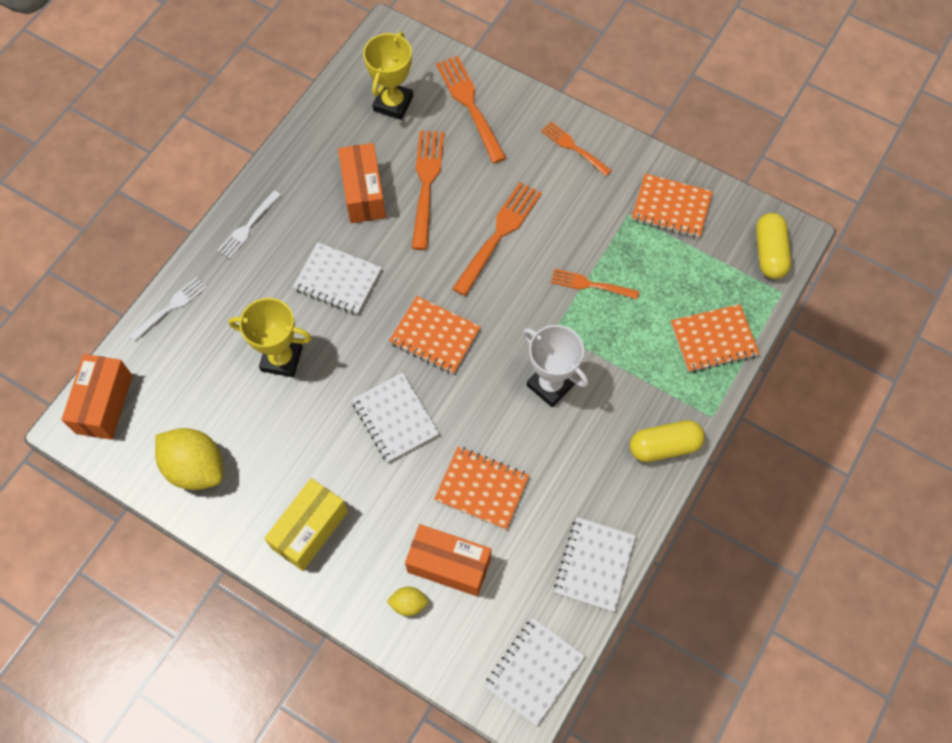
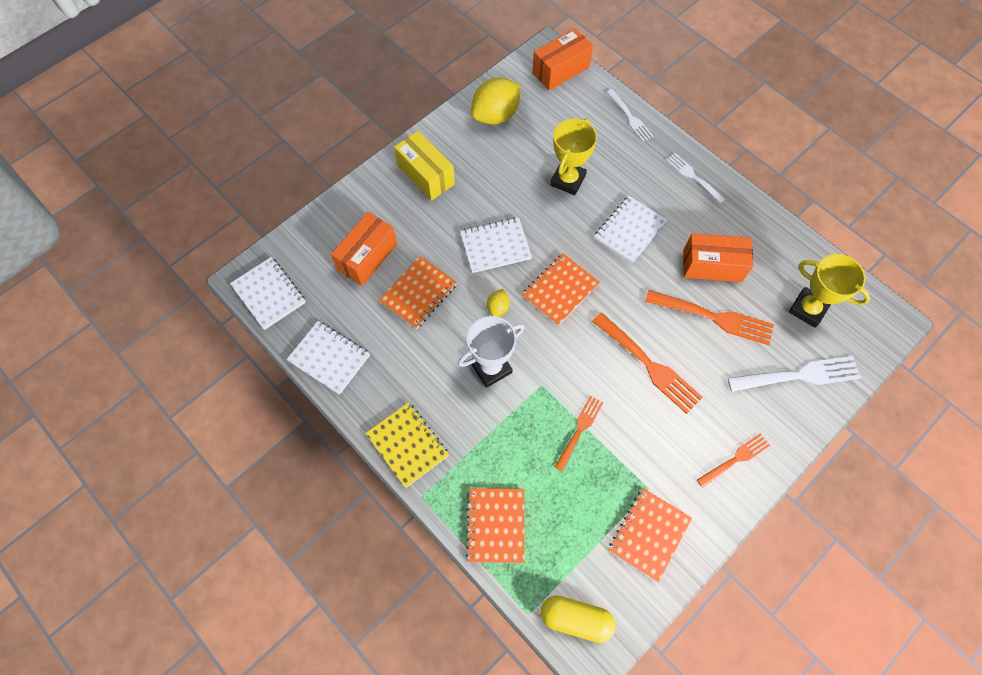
camera: 105 degrees right, 0 degrees up
(104, 404) = (560, 70): orange box -> orange box turned 60 degrees counterclockwise
(408, 604) = (349, 225): yellow lemon -> yellow lemon (498, 308)
(470, 106) = (798, 376): orange fork -> white fork
(664, 446) = (407, 445): yellow capsule -> yellow notebook

